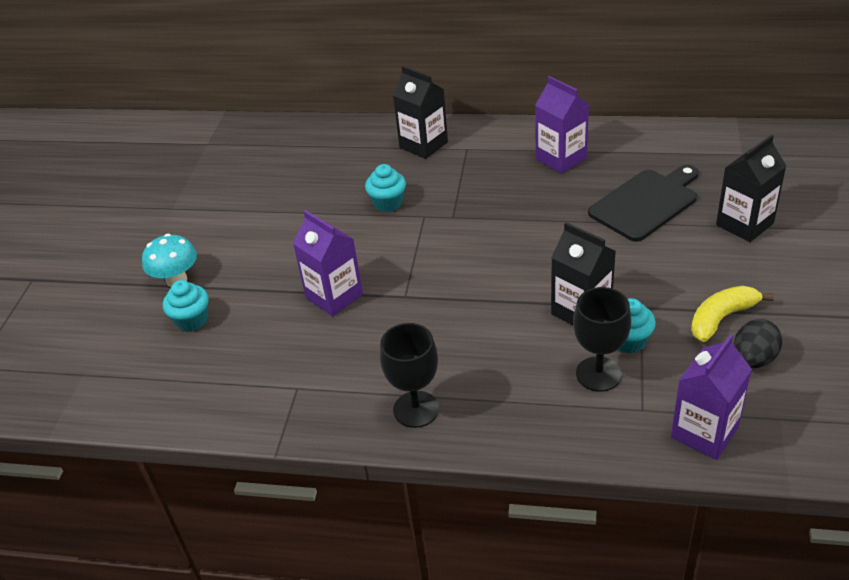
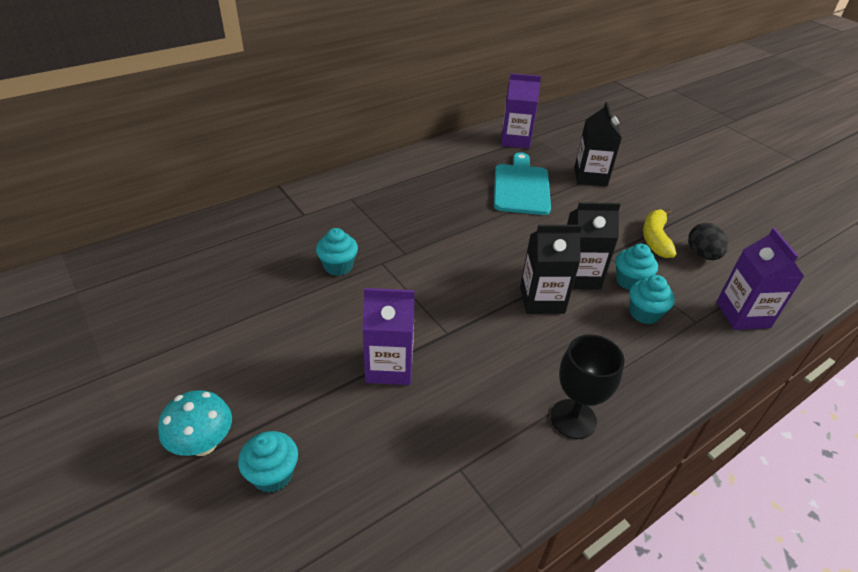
camera: 50 degrees left, 0 degrees up
(423, 145) = (311, 209): black carton -> black carton (542, 300)
(561, 159) = (430, 179): purple carton -> purple carton (515, 140)
(598, 374) = (644, 313): black goblet -> turquoise cupcake
(646, 203) = (521, 187): black cutting board -> turquoise cutting board

